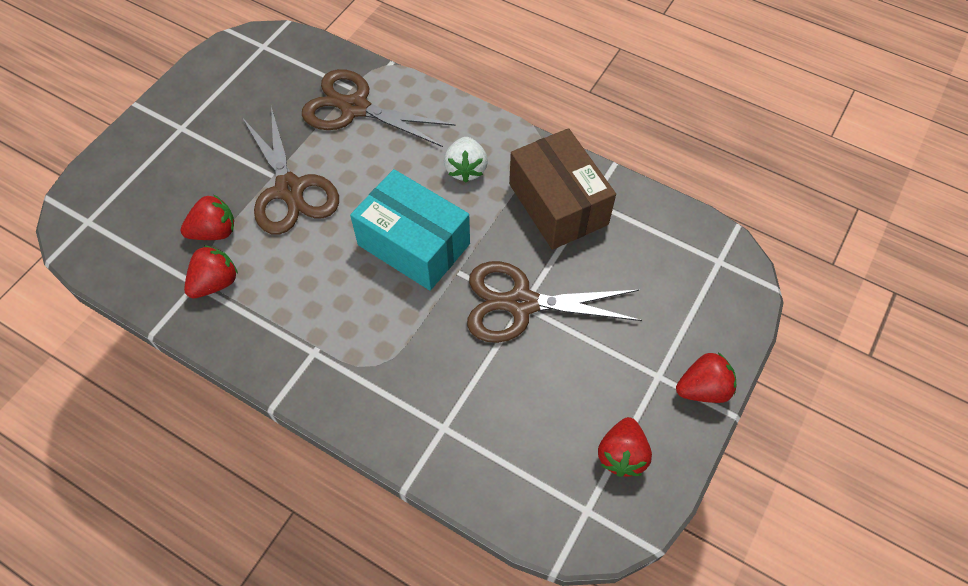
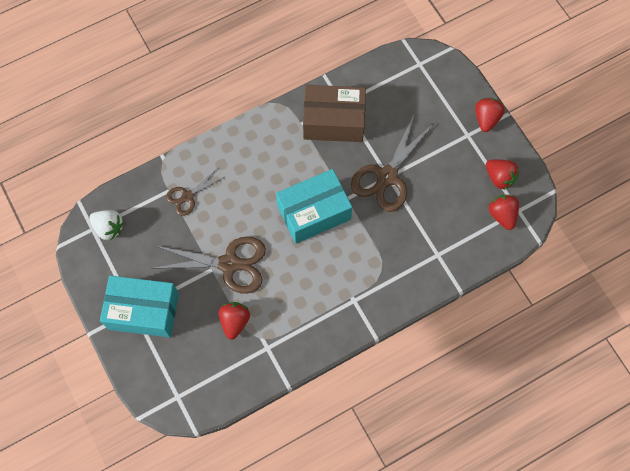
camera: 60 degrees left, 10 degrees up
(184, 137) = (143, 311): none -> turquoise box
(215, 283) = (274, 335): red strawberry -> red strawberry (502, 215)
(355, 108) = (187, 196): brown scissors -> brown scissors, size x0.56
(466, 169) = (277, 157): white strawberry -> white strawberry (109, 228)

